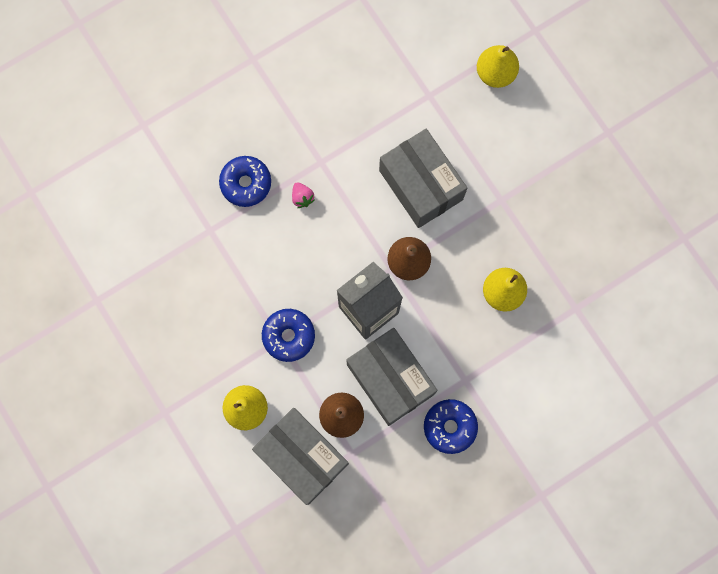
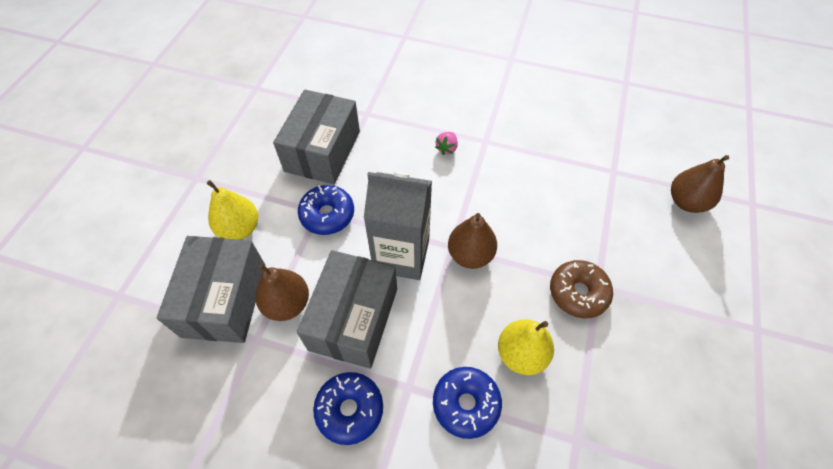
camera: 50 degrees right, 20 degrees down
(246, 183) = (422, 110): blue donut -> blue donut (466, 404)
(421, 185) = (541, 216): grey box -> grey box (322, 151)
(494, 217) = (578, 293): none -> brown donut
(495, 73) = (686, 202): yellow pear -> brown pear

